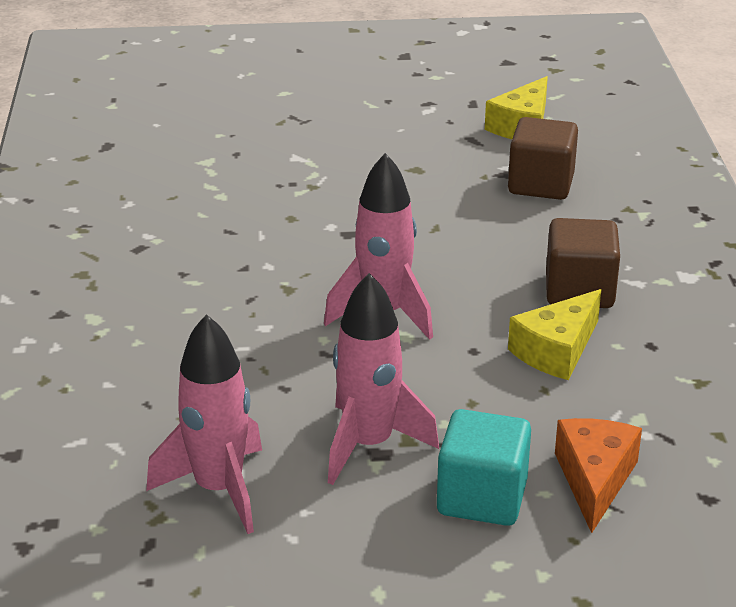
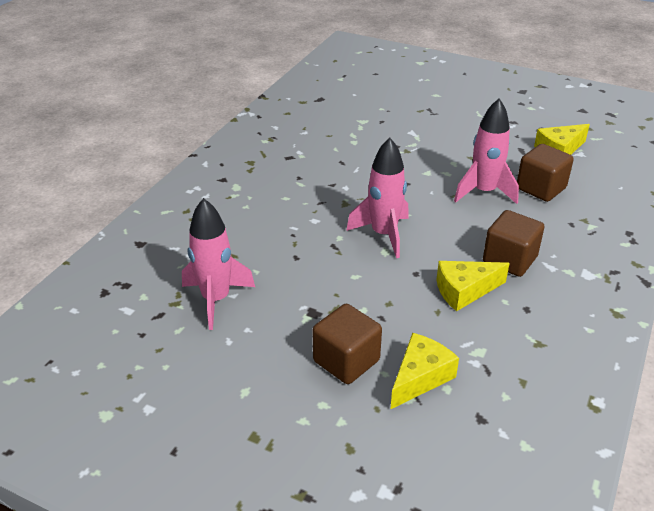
camera: 30 degrees right, 5 degrees up
(369, 445) = (311, 305): pink rocket -> pink rocket (483, 192)
(482, 497) = (346, 361): turquoise cube -> brown cube
(594, 480) = (420, 377): orange cheese -> yellow cheese

